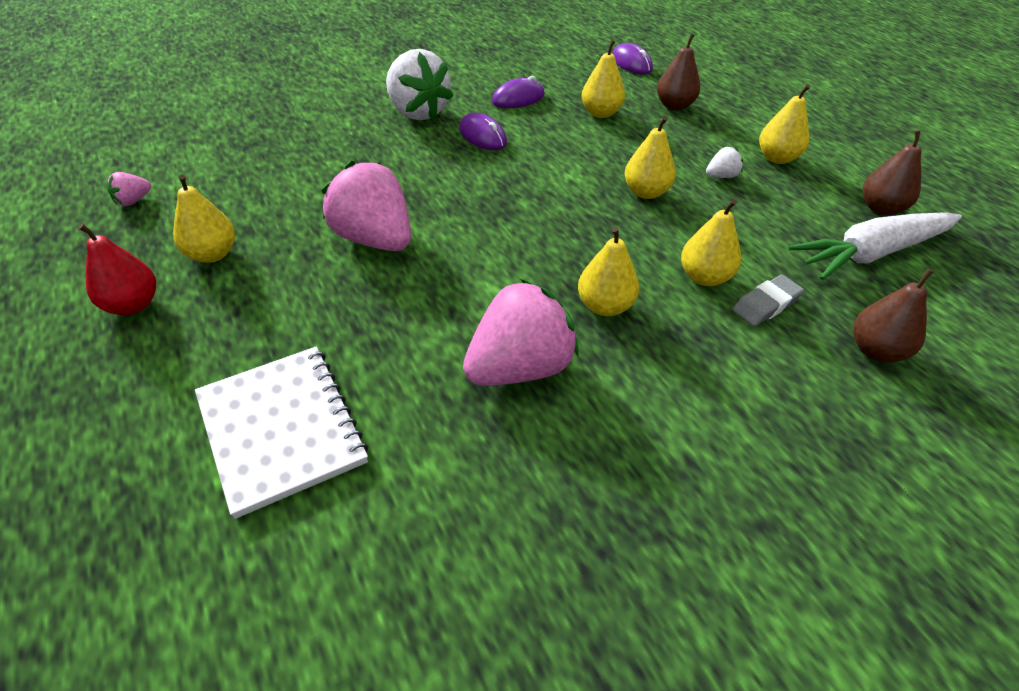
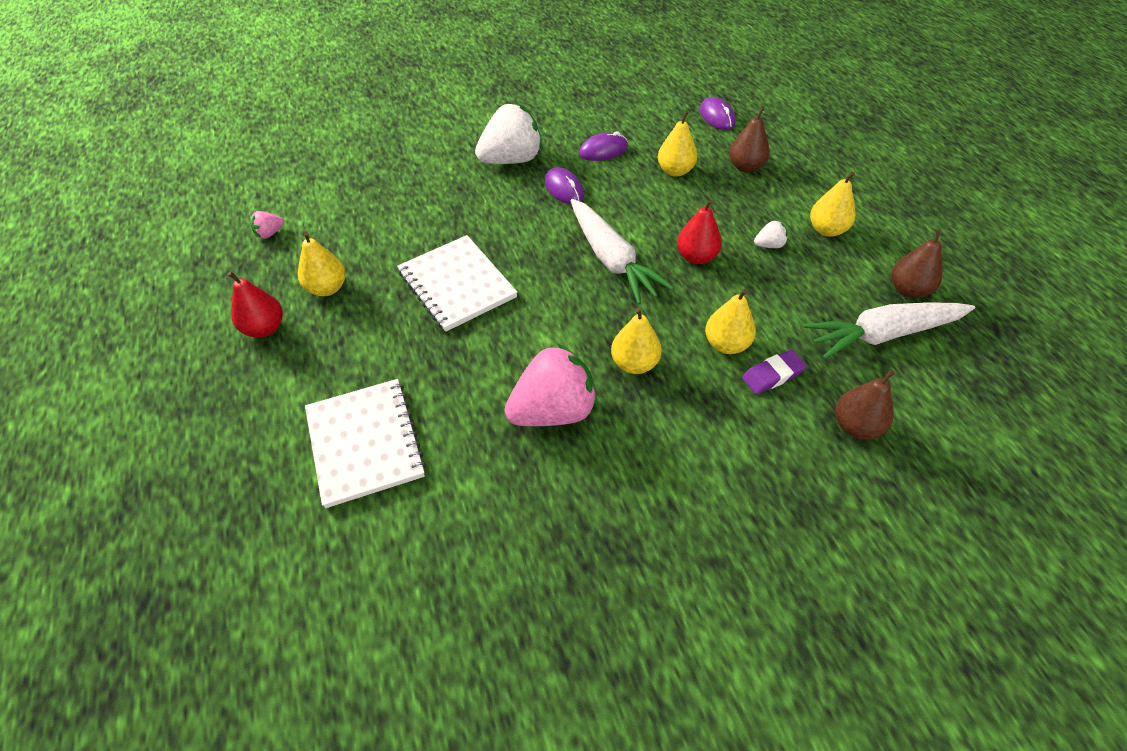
camera: 10 degrees right, 5 degrees up
(374, 239) = (457, 285): pink strawberry -> white notebook
(417, 112) = (511, 160): white strawberry -> white strawberry turned 90 degrees counterclockwise
(552, 201) = (611, 259): none -> white carrot
(646, 192) = (696, 257): yellow pear -> red pear
(766, 305) = (772, 375): grey eraser -> purple eraser

